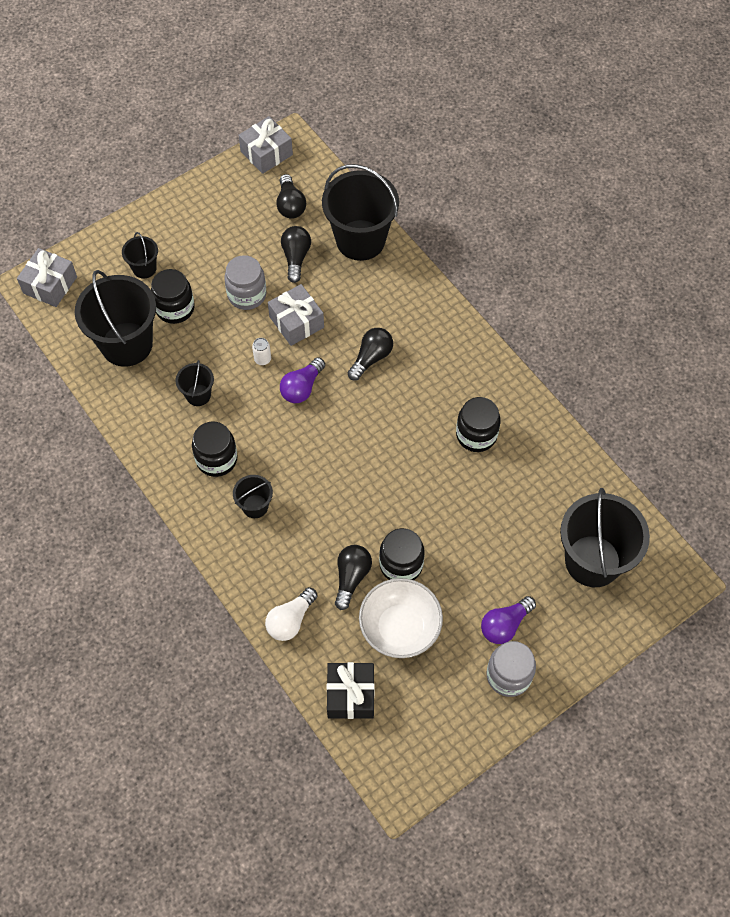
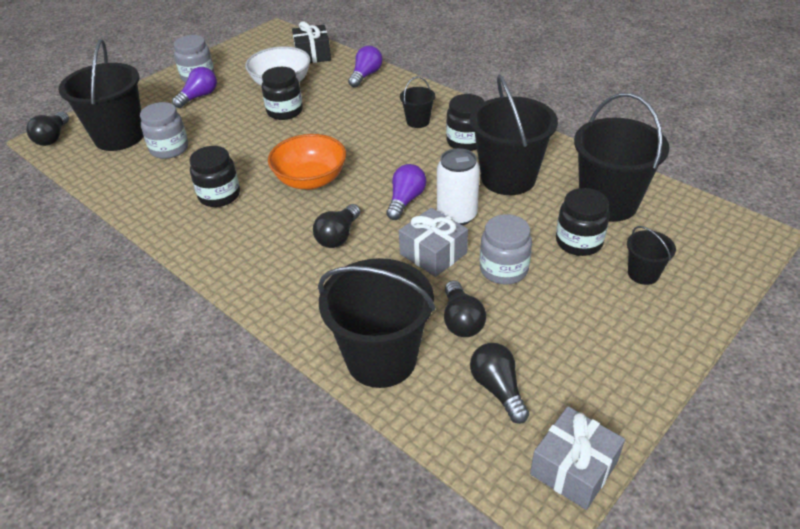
camera: 170 degrees right, 20 degrees down
(50, 285) = (737, 238): grey gift -> none
(198, 395) = (508, 178): black bucket -> black bucket, size x2.11
(262, 359) = (457, 215): white can -> white can, size x2.11
(290, 620) = (366, 75): white light bulb -> purple light bulb
(351, 577) = (324, 99): black light bulb -> black light bulb (53, 137)
(386, 437) = (310, 180): none -> orange bowl
(532, 523) = (169, 149): none -> grey jar

